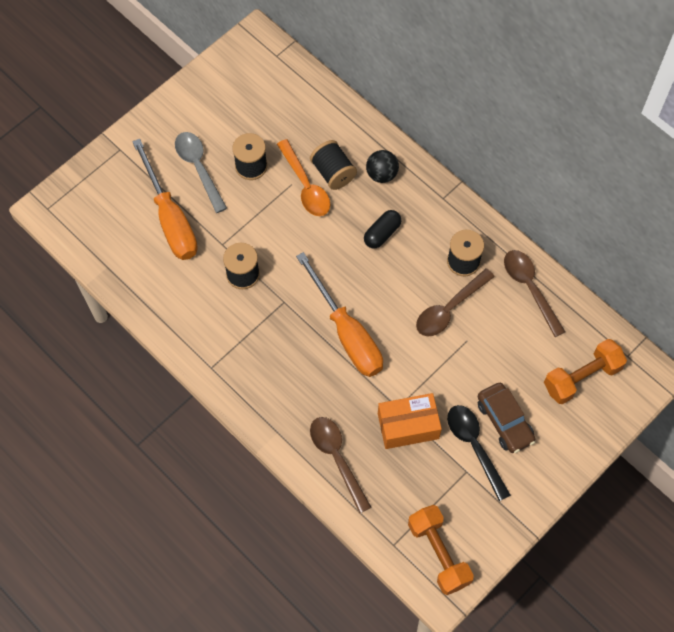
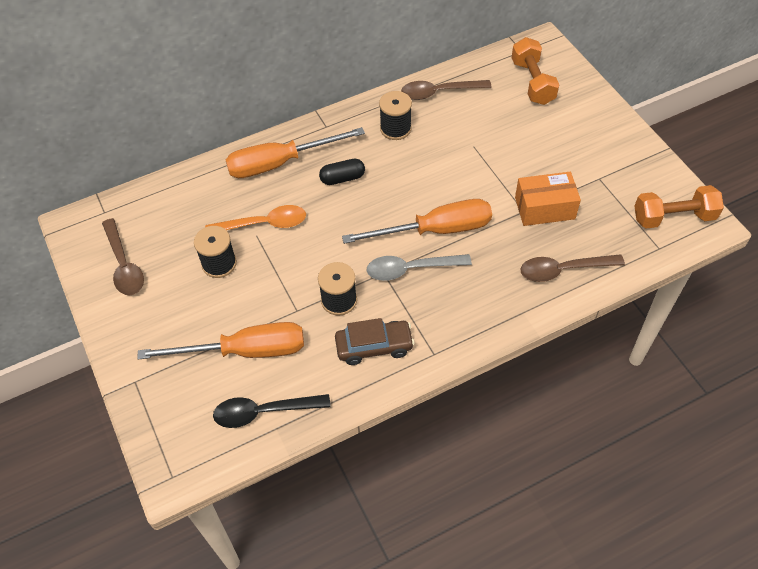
camera: 70 degrees left, 10 degrees down
(198, 168) = (197, 310): grey spoon -> grey spoon (411, 269)
(333, 172) = (260, 199): black spool -> none
(382, 174) = (280, 163): black ball -> orange screwdriver
(382, 233) = (342, 178): black capsule -> black capsule turned 75 degrees counterclockwise
(408, 426) = (544, 208): orange box -> orange box turned 75 degrees clockwise
(449, 309) = (438, 150): brown spoon -> brown spoon (124, 265)
(474, 446) = (577, 167): black spoon -> black spoon (264, 412)
(504, 421) = (558, 140): brown car -> brown car (374, 346)

